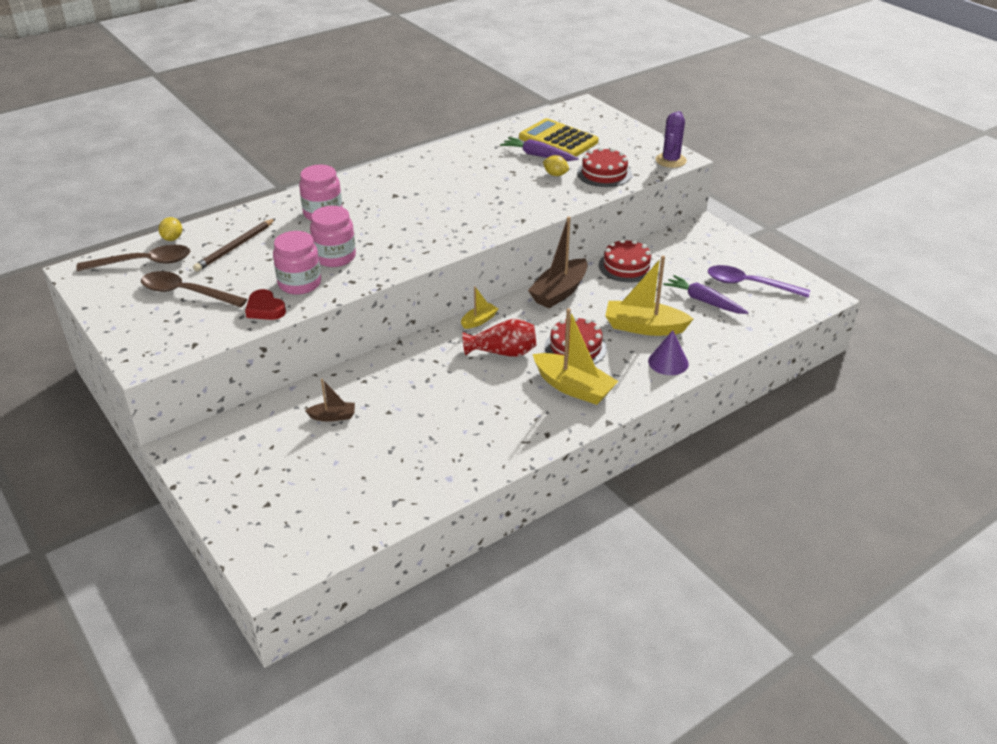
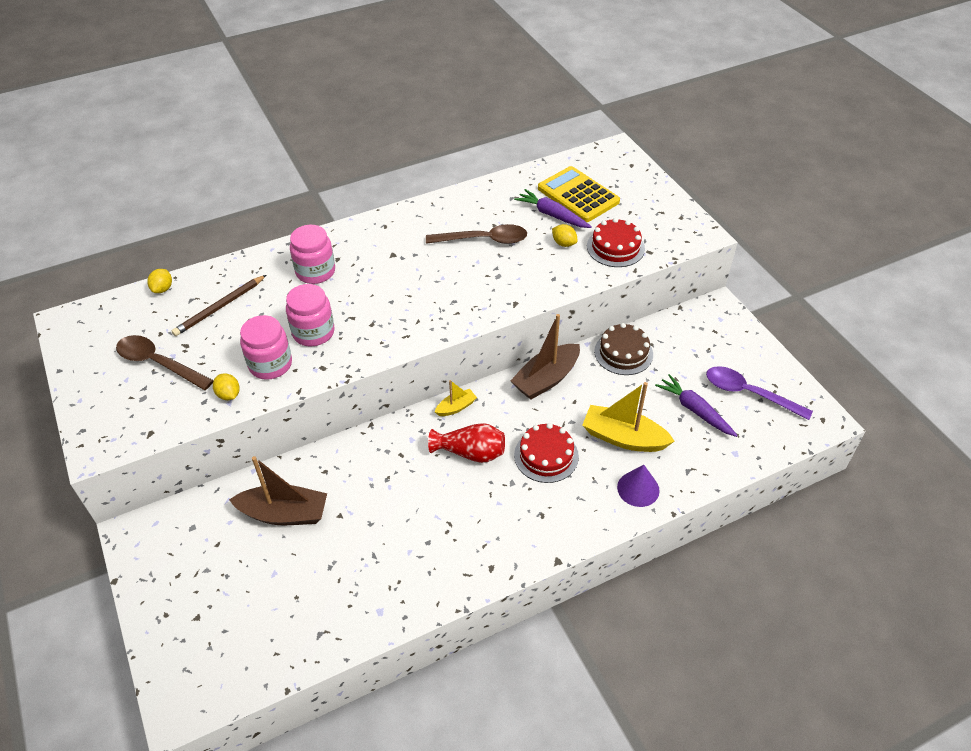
camera: 10 degrees right, 10 degrees up
(144, 263) = (128, 318): brown spoon -> brown spoon (484, 240)
(265, 309) = (229, 395): red heart -> yellow lemon
(333, 416) = (284, 514): brown boat -> brown boat, size x1.93
(573, 387) = (532, 509): yellow boat -> none
(626, 266) = (623, 353): red cake -> brown cake
(670, 160) = (691, 236): purple cactus -> none

